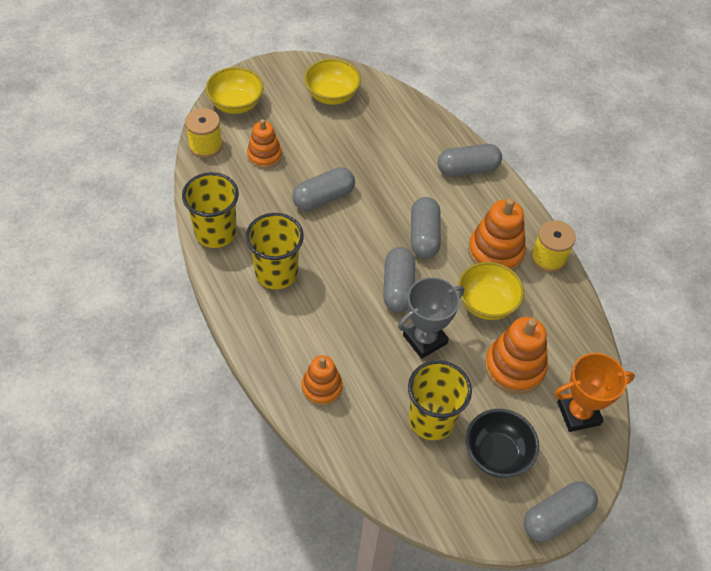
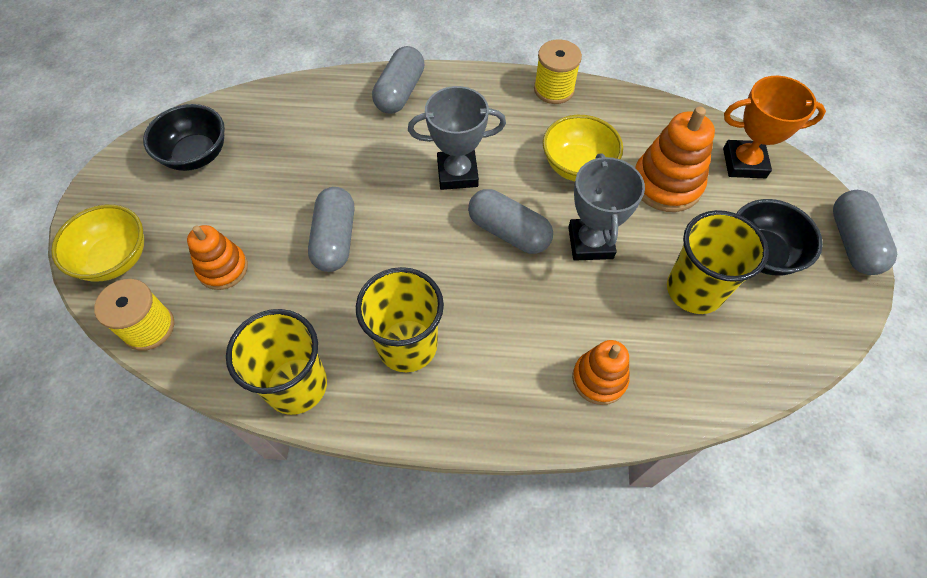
camera: 55 degrees left, 5 degrees up
(332, 95) = (196, 155): yellow bowl -> black bowl
(424, 236) = (457, 173): grey capsule -> grey trophy
(495, 252) = (519, 125): orange stacking toy -> none
(578, 413) = (744, 163): orange trophy -> orange trophy turned 75 degrees clockwise

